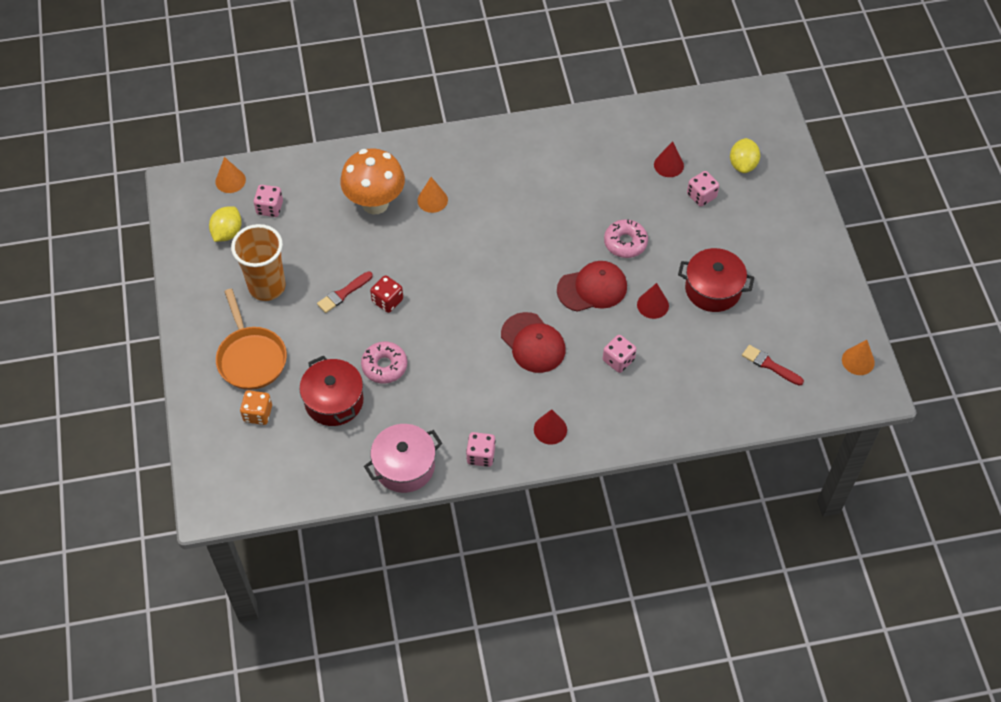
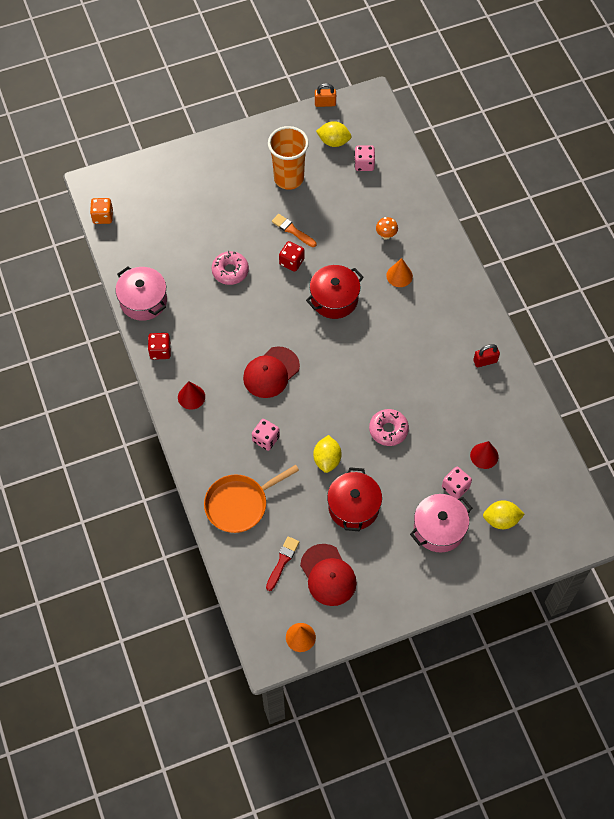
camera: 80 degrees right, 5 degrees up
(167, 232) = (325, 103): none -> orange padlock
(230, 180) = (384, 132): orange cone -> none
(251, 357) = (222, 182): orange pan -> orange pan (240, 504)
(258, 414) = (174, 197): orange dice -> orange dice (103, 216)
(334, 401) = (193, 243): red pot -> red pot (334, 299)
(343, 293) = (292, 230): red brush -> orange brush
(375, 203) = (386, 235): orange mushroom -> orange mushroom, size x0.41
(481, 455) = (160, 351): pink dice -> red dice
(557, 143) = (485, 361): none -> red padlock
(592, 288) = (334, 410): red cap -> red cap (328, 575)
(652, 305) = (327, 459): red cone -> yellow lemon
(747, 218) = (439, 529): none -> pink pot

